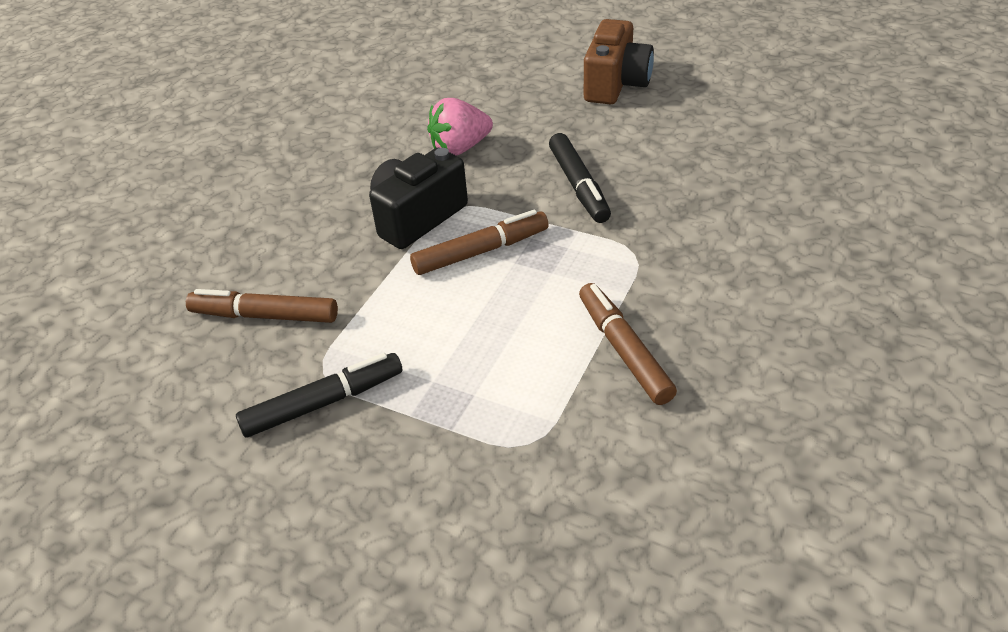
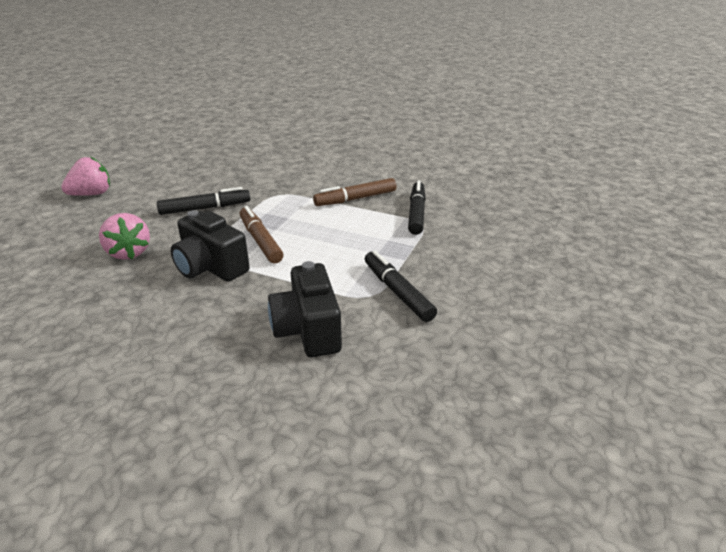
camera: 95 degrees left, 10 degrees down
(264, 316) = (308, 330): brown marker -> black camera
(569, 438) = (416, 213): none -> black marker
(616, 84) = (92, 194): brown camera -> pink strawberry

